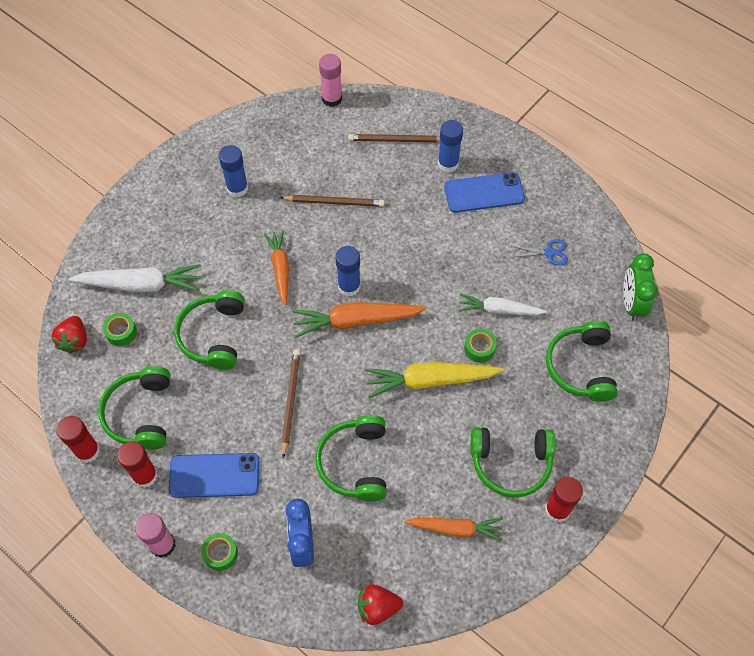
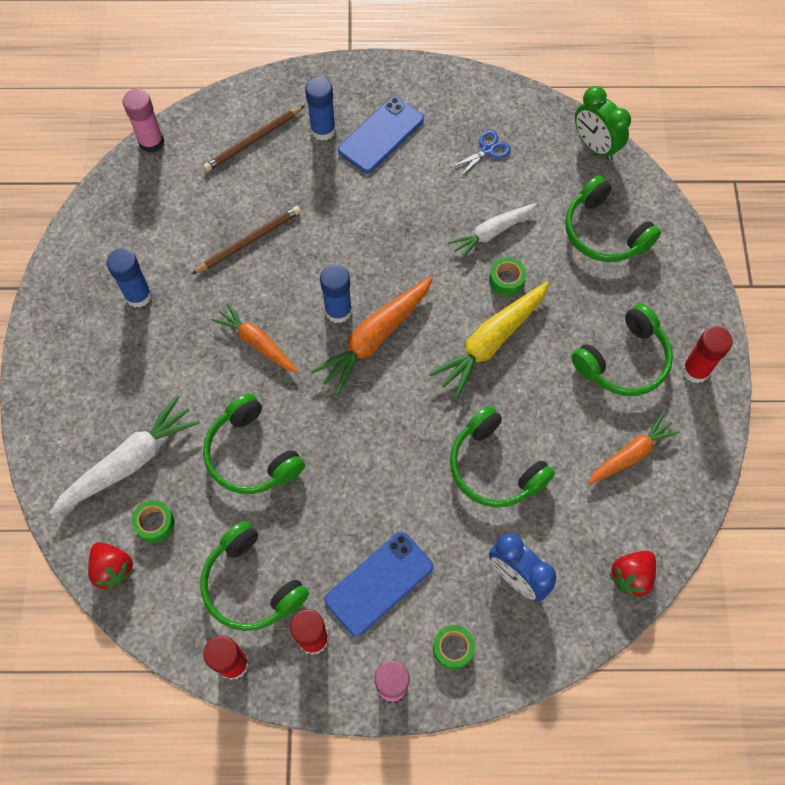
camera: 40 degrees left, 5 degrees up
(290, 402) = (385, 459): brown pencil -> none

